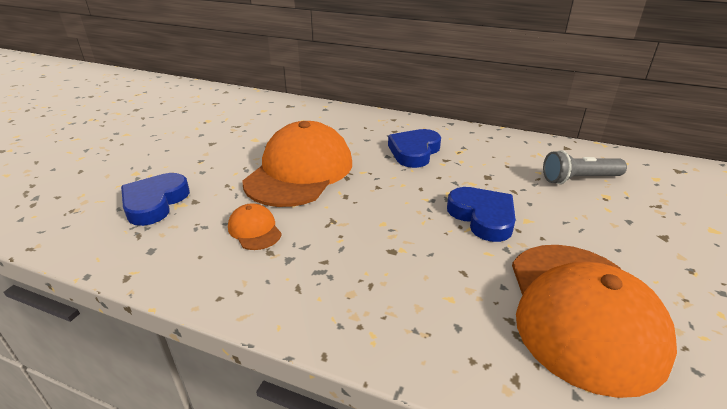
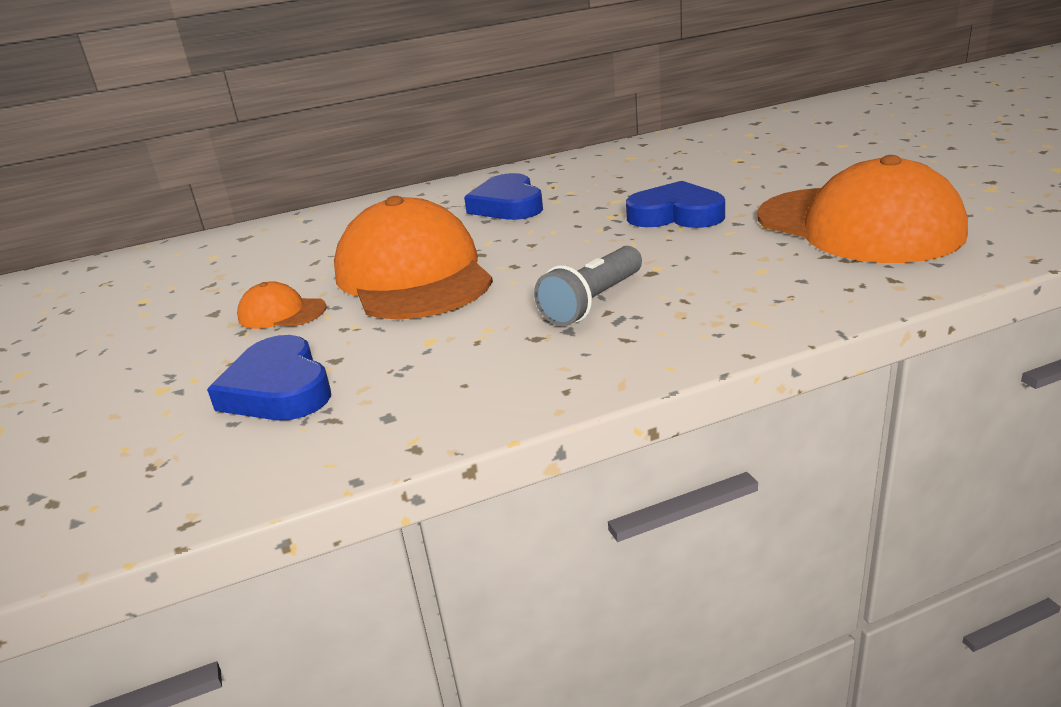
camera: 40 degrees left, 5 degrees down
(254, 230) = (477, 335): orange cap -> orange cap (281, 313)
(579, 179) = (696, 158): grey flashlight -> grey flashlight (592, 302)

